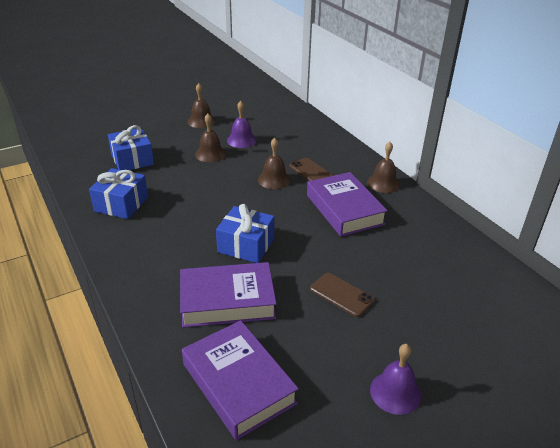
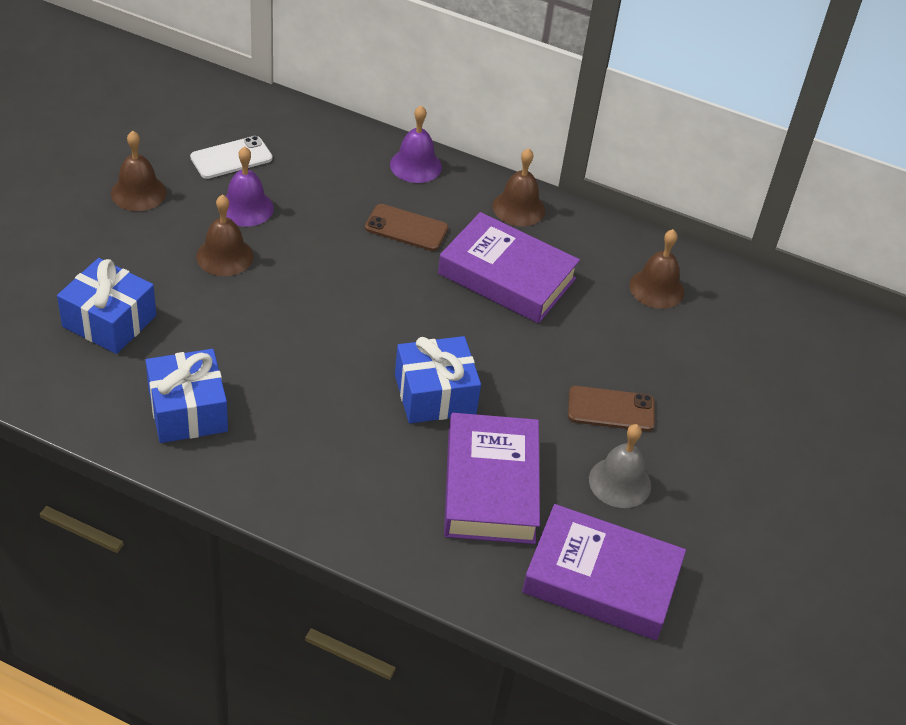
camera: 40 degrees left, 10 degrees up
(227, 301) = (490, 486): purple book -> purple book turned 45 degrees counterclockwise
(256, 121) = (231, 158): none -> white phone
(274, 179) = (367, 265): brown bell -> brown bell (656, 288)
(307, 335) = (620, 482): none -> grey bell
(395, 392) = (758, 500): purple bell -> purple bell (415, 165)

